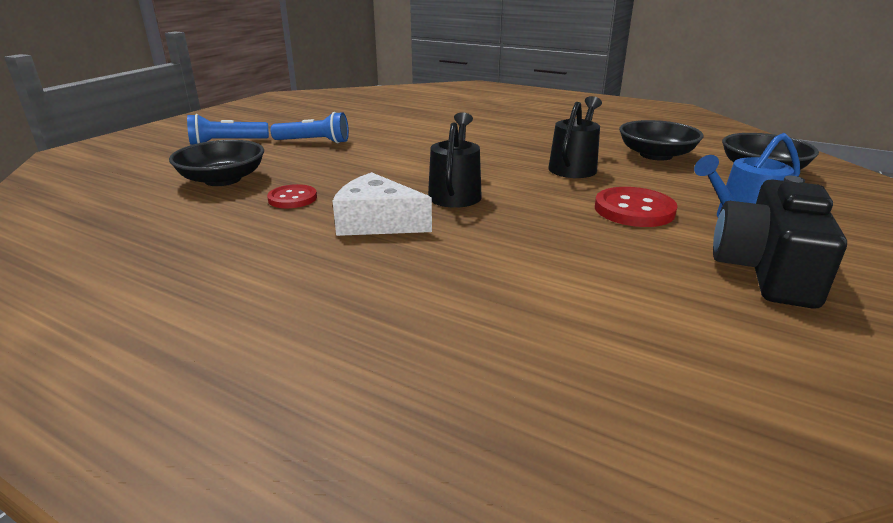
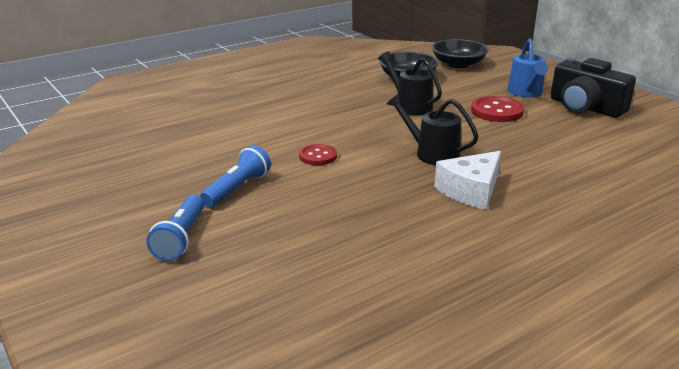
camera: 65 degrees left, 0 degrees up
(223, 179) = (315, 249): black bowl -> none
(292, 198) = (396, 218): red button -> red button (318, 156)

